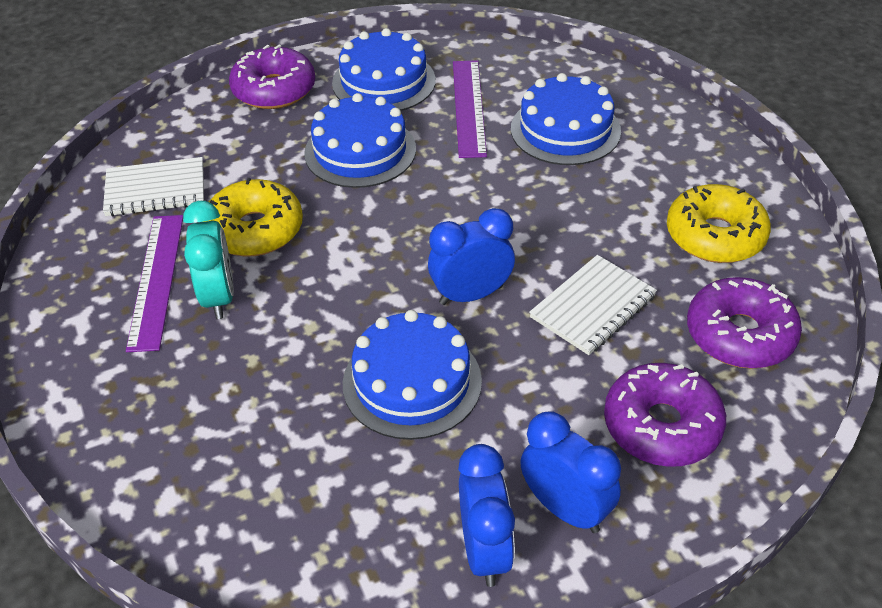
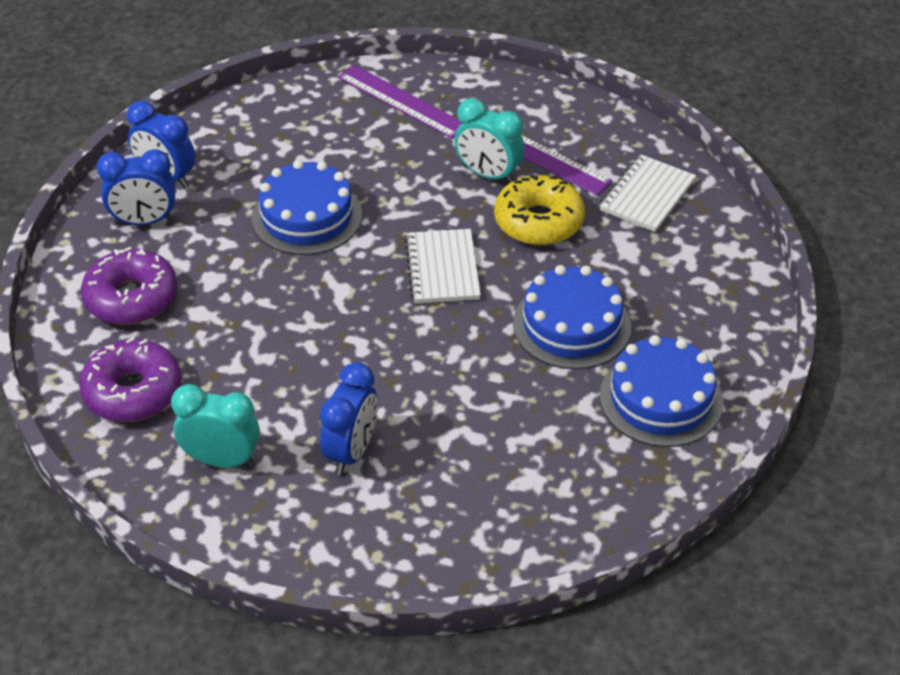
camera: 130 degrees right, 0 degrees up
(274, 90) = (724, 322): purple donut -> none
(469, 107) = (557, 430): purple ruler -> purple ruler (402, 101)
(471, 295) = (341, 286): blue clock -> blue clock (351, 451)
(565, 130) = (451, 471): blue cake -> none
(593, 307) = (252, 337): white notebook -> white notebook (442, 269)
(715, 236) = (221, 460): yellow donut -> turquoise clock

